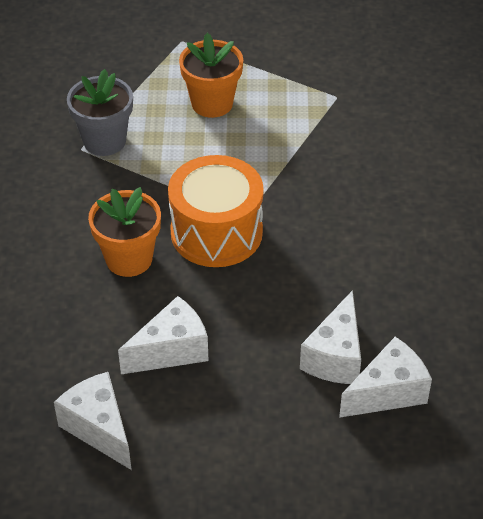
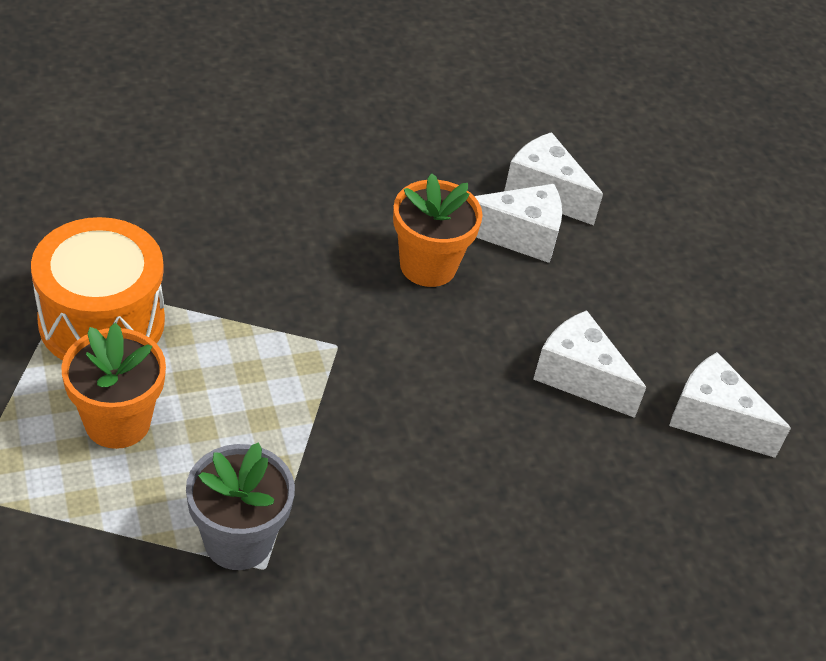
camera: 115 degrees left, 0 degrees up
(99, 428) = (713, 420): white cheese -> white cheese turned 90 degrees clockwise
(129, 259) = (458, 452): orange flower pot -> orange flower pot (428, 265)
(216, 232) = (377, 369): orange drum -> orange drum (102, 321)

